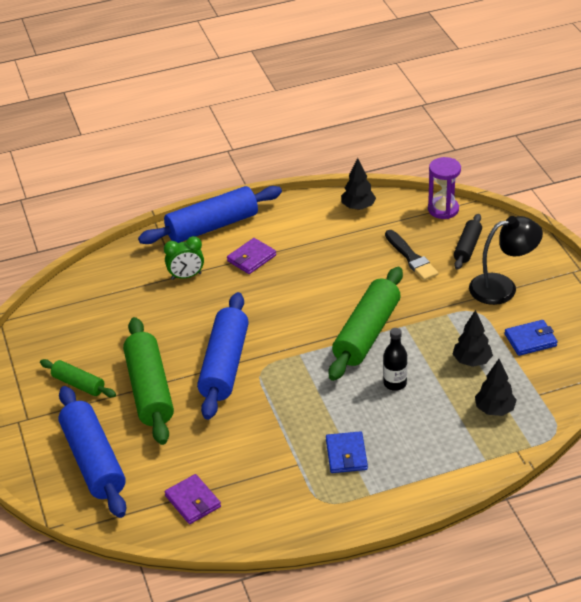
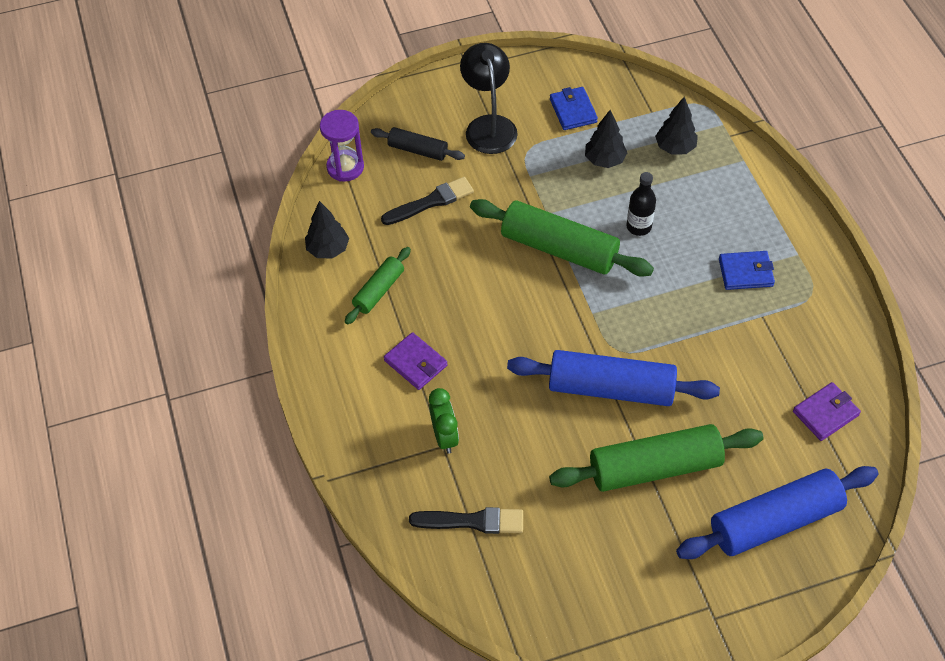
camera: 90 degrees left, 15 degrees up
(78, 384) = (646, 550): green rolling pin -> green rolling pin (379, 291)
(114, 293) = (472, 521): none -> black brush
(212, 226) = (344, 409): blue rolling pin -> none

